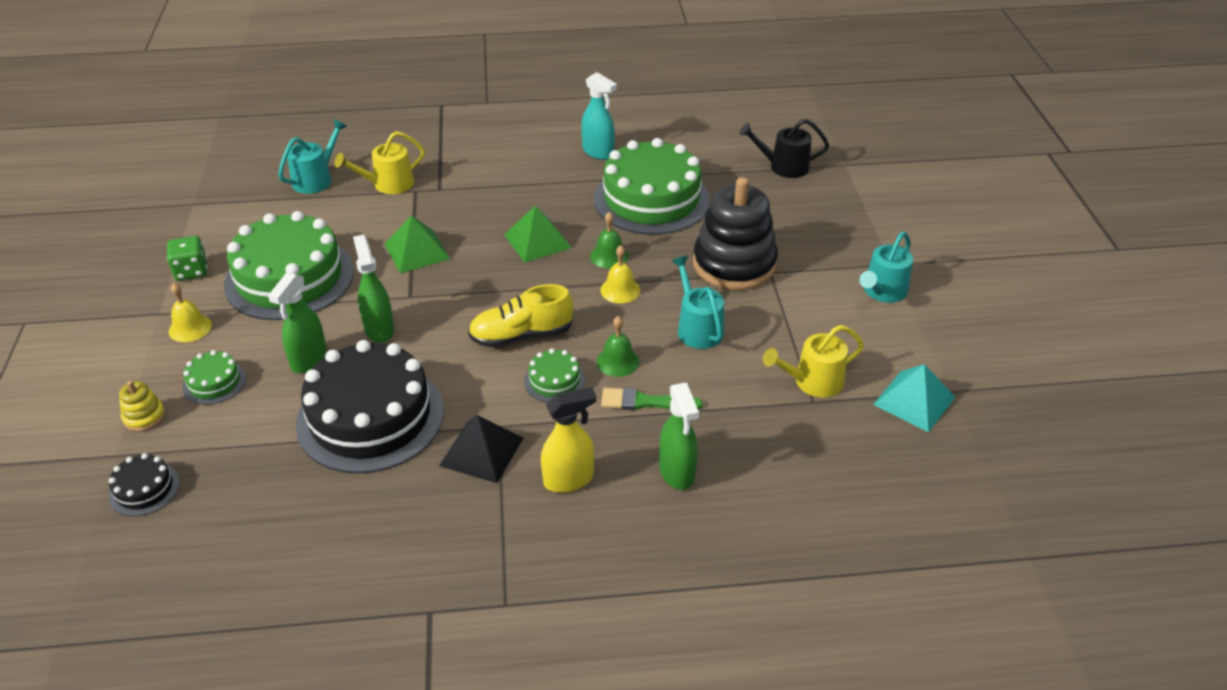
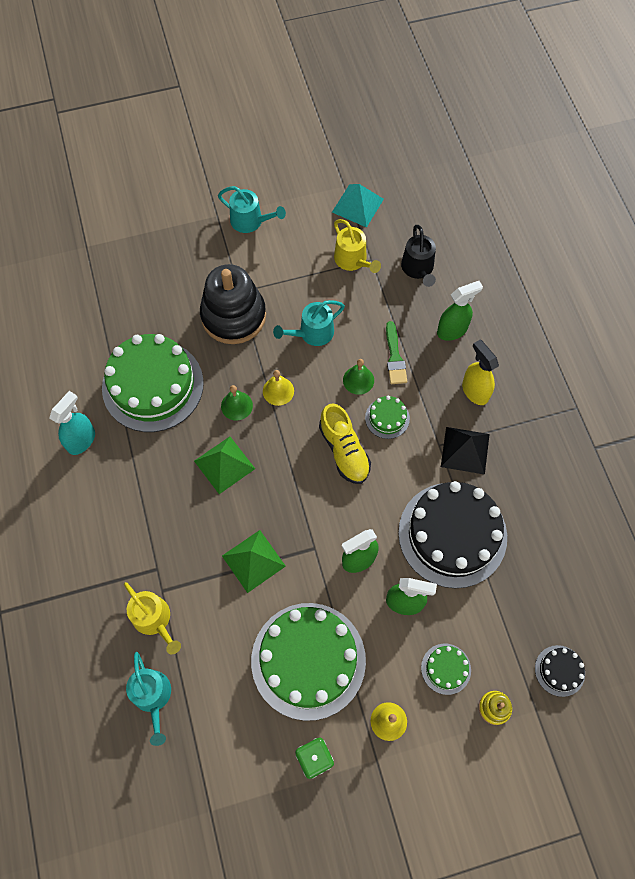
camera: 100 degrees left, 25 degrees up
(316, 179) = (153, 697): turquoise watering can -> turquoise watering can turned 135 degrees counterclockwise
(784, 167) = (93, 290): black watering can -> black watering can (418, 268)

